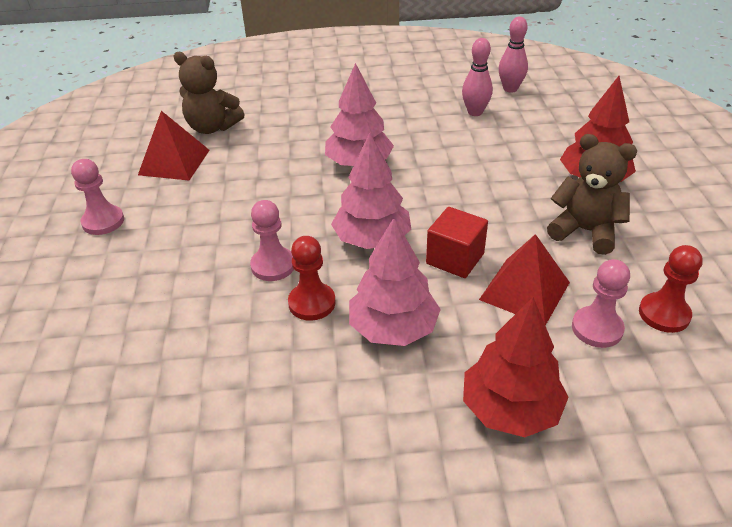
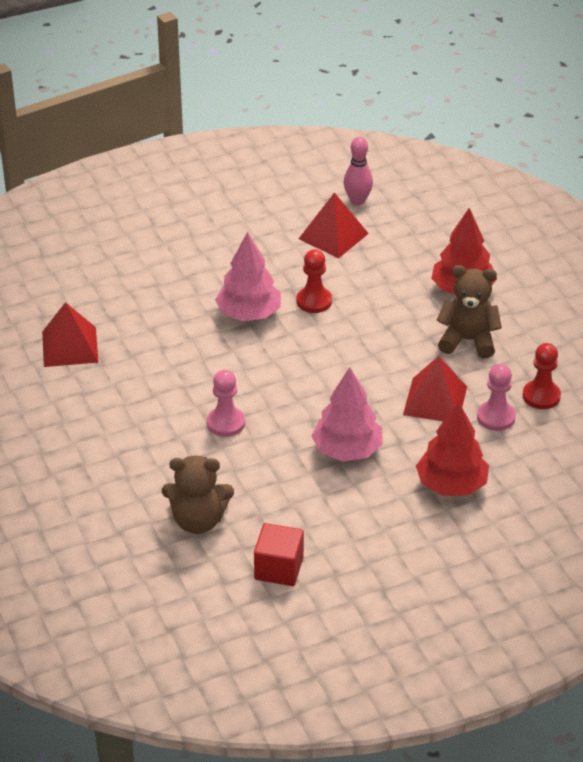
camera: 20 degrees left, 0 degrees up
(103, 221) = (47, 417): pink pawn -> none
(212, 127) = (81, 302): brown teddy bear -> brown teddy bear (198, 521)
(312, 303) = (274, 445): red pawn -> red pawn (314, 301)
(372, 239) = (297, 384): pink tree -> none
(455, 258) = (372, 386): red cube -> red cube (279, 568)
(475, 112) = (333, 236): pink bowling pin -> red pyramid

